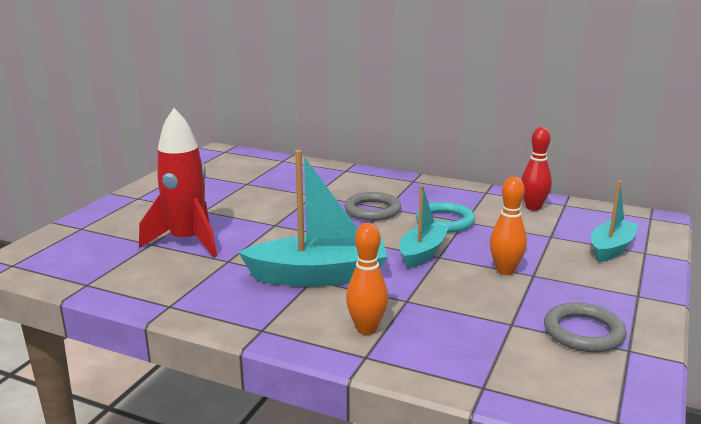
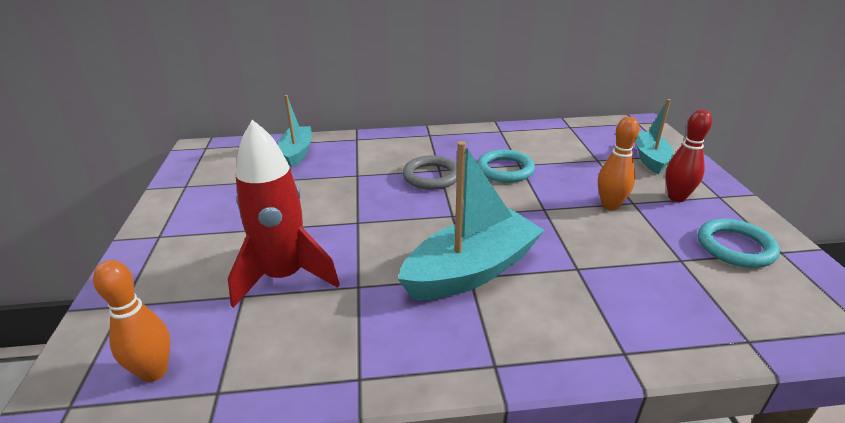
camera: 30 degrees left, 10 degrees up
(366, 329) = (586, 318): orange bowling pin -> orange bowling pin (154, 372)
(422, 253) = (527, 210): turquoise boat -> turquoise boat (297, 152)
(533, 207) = (552, 136): red bowling pin -> red bowling pin (676, 197)
(583, 332) = (735, 247): grey ring -> turquoise ring

